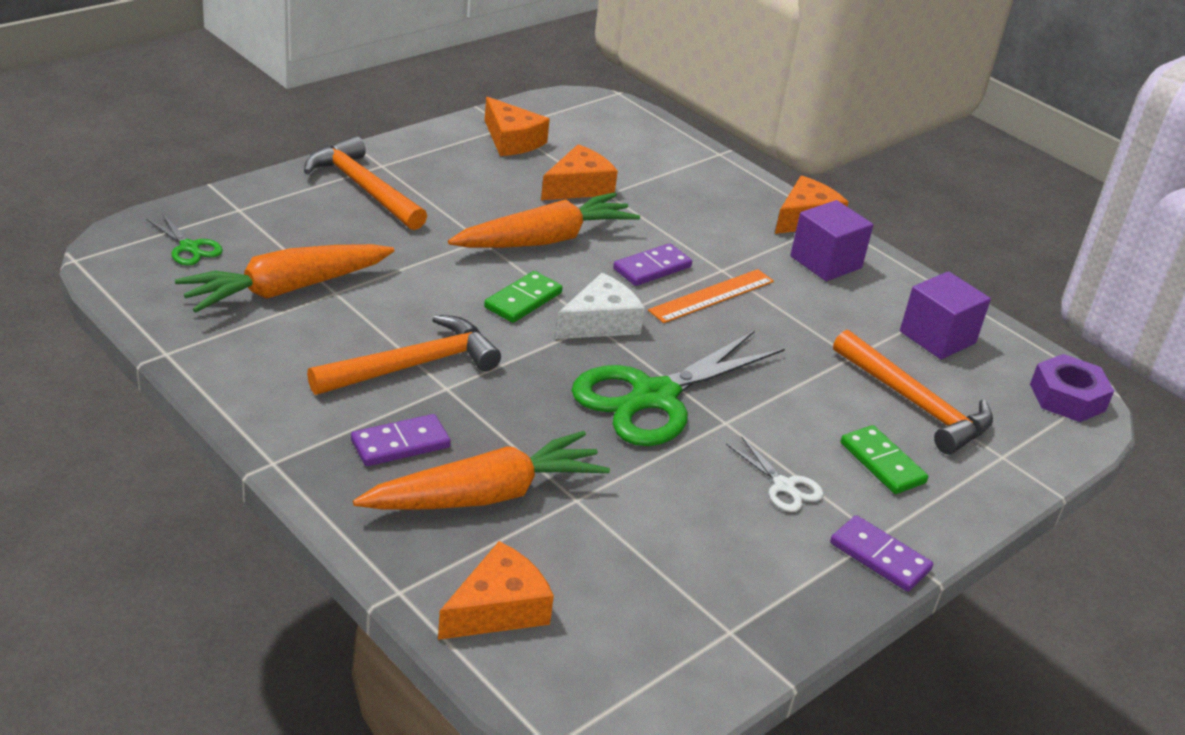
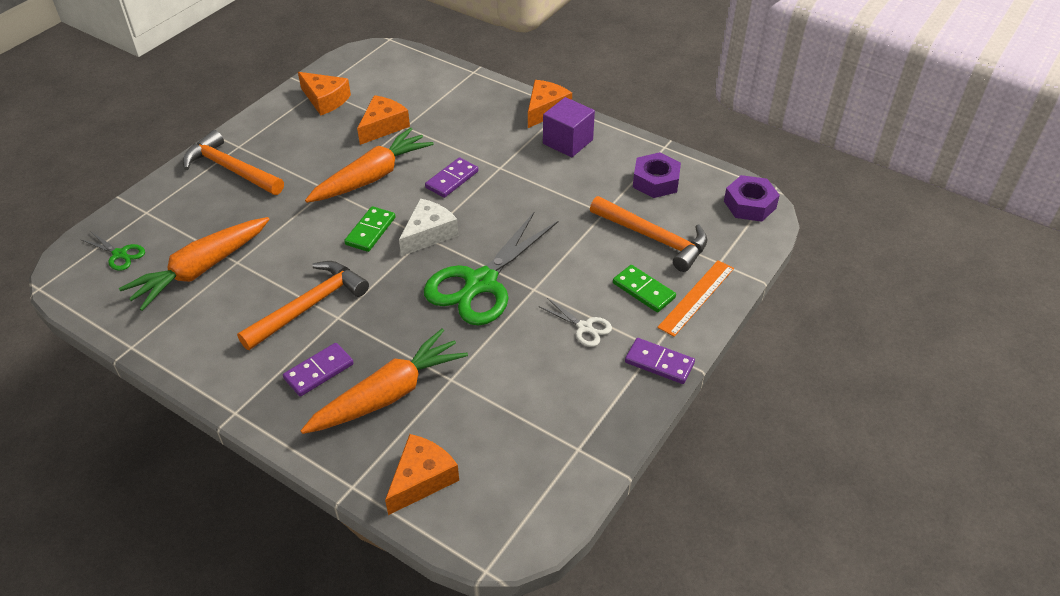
camera: 10 degrees left, 10 degrees up
(712, 296) = (498, 191): orange ruler -> orange ruler (696, 297)
(937, 337) = (655, 181): purple cube -> purple nut

